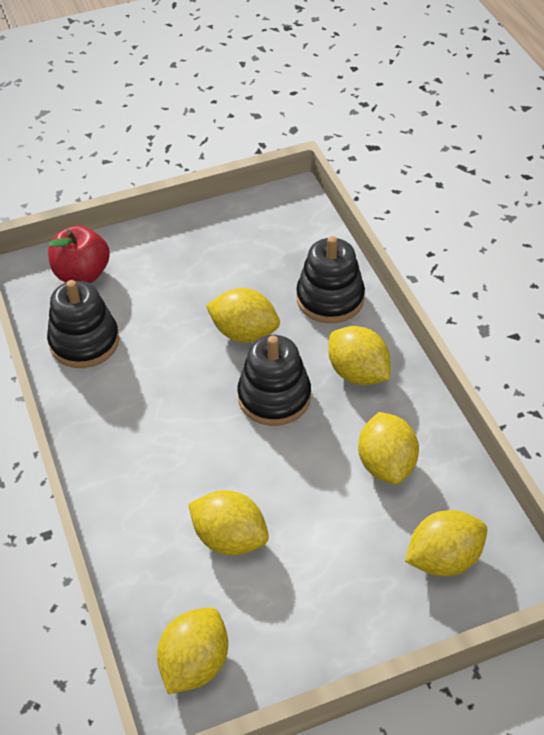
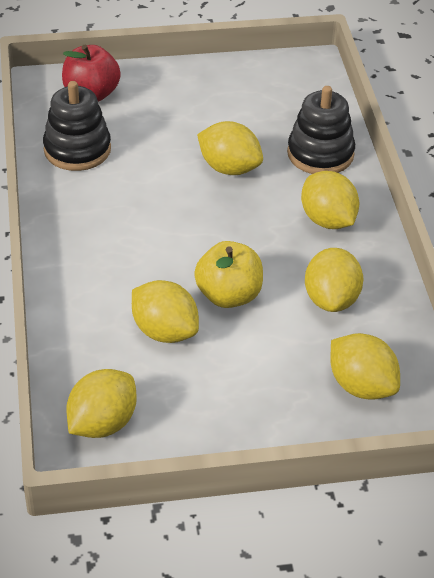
camera: 10 degrees right, 5 degrees down
(274, 397) = (241, 225): black stacking toy -> none
(283, 482) = (229, 295): none -> yellow apple
(443, 559) = (361, 386): yellow lemon -> yellow lemon turned 60 degrees clockwise

